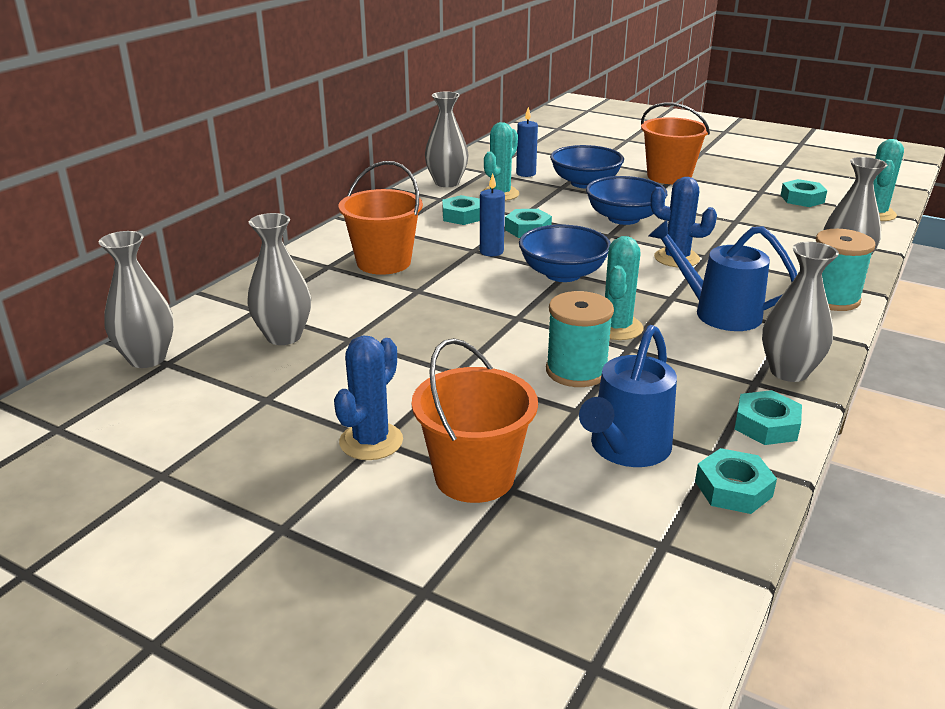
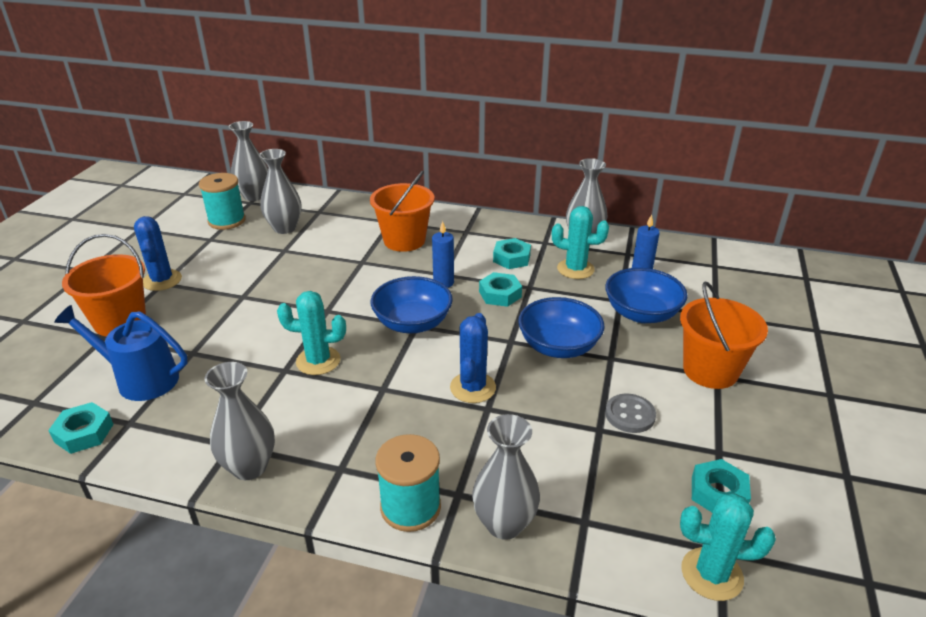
camera: 75 degrees right, 5 degrees up
(371, 441) = (162, 280): blue cactus -> blue cactus turned 60 degrees clockwise
(576, 371) = (246, 347): turquoise spool -> turquoise spool (227, 221)
(717, 312) = (358, 419): blue watering can -> none
(719, 209) = (630, 415): none -> grey button
(766, 425) = (164, 451): turquoise nut -> none

